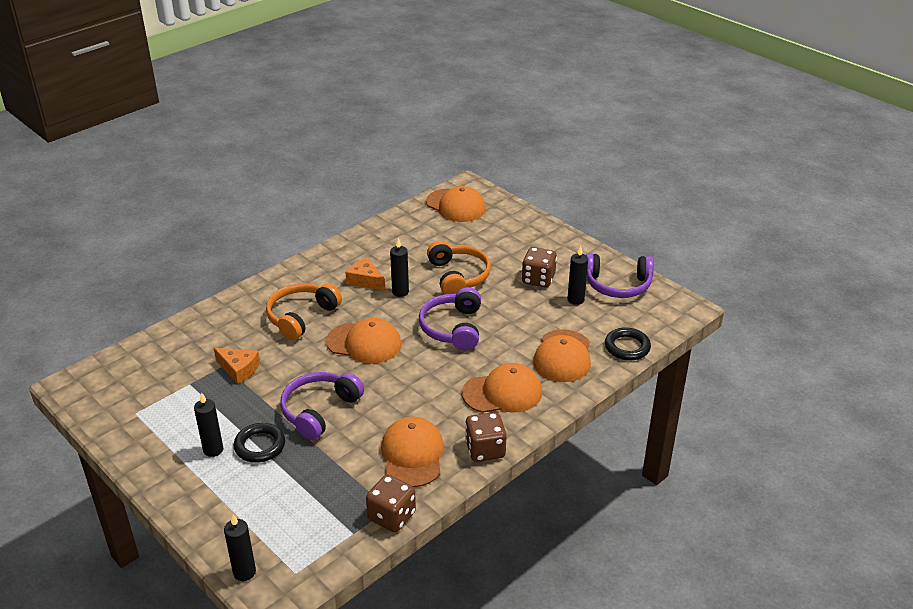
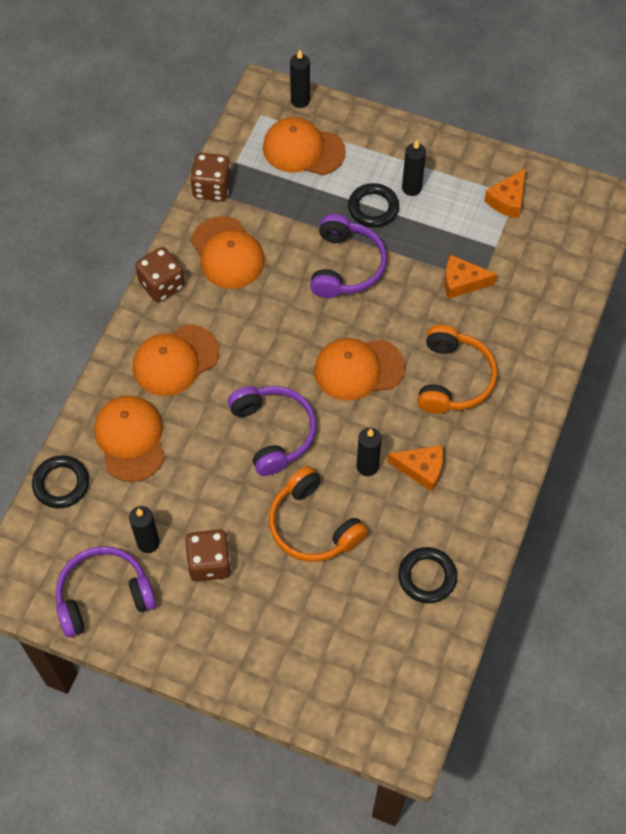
camera: 155 degrees right, 25 degrees up
(145, 412) = (507, 200): none -> orange cheese
(403, 236) = (427, 577): none -> black ring
(456, 206) = (395, 682): orange cap -> orange cap (303, 149)

